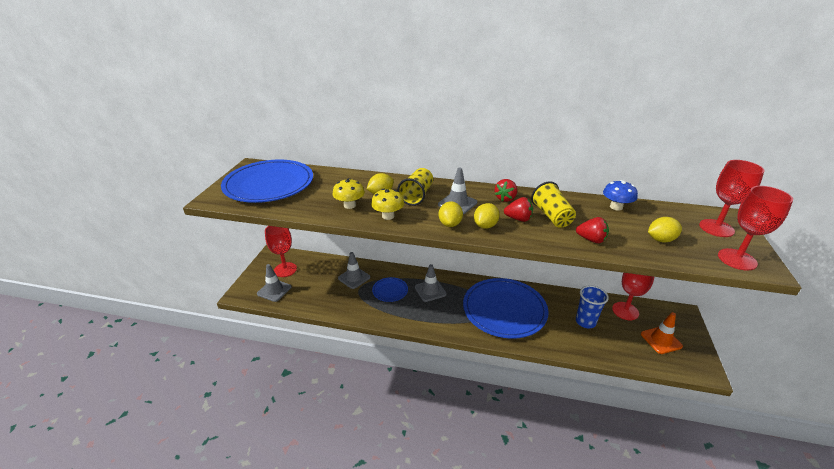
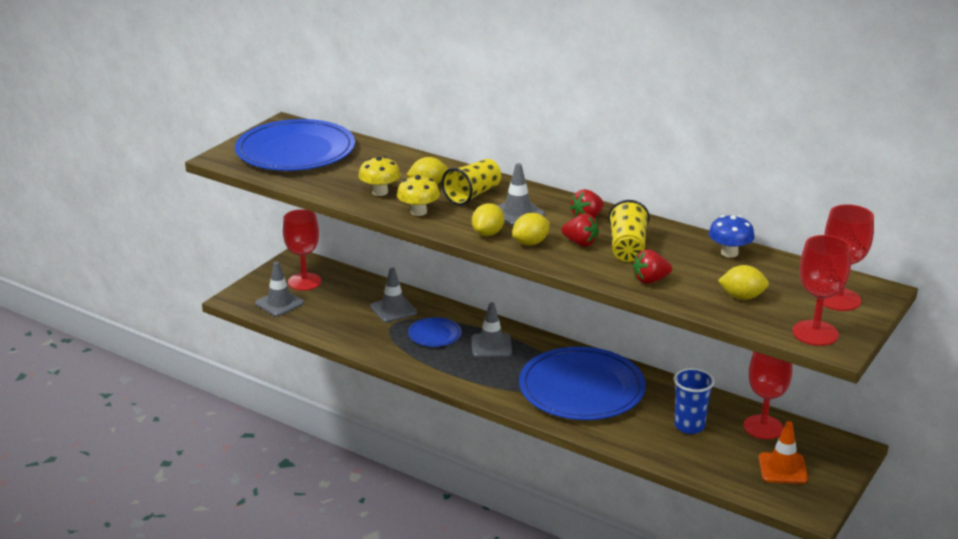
camera: 20 degrees right, 5 degrees down
(591, 239) = (650, 280): red strawberry -> red strawberry turned 120 degrees clockwise

